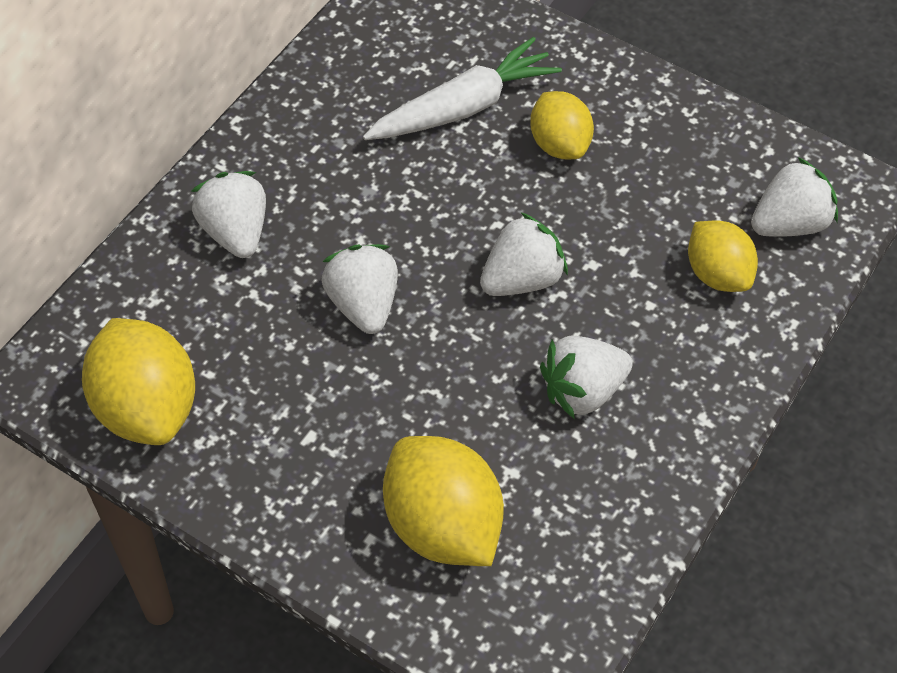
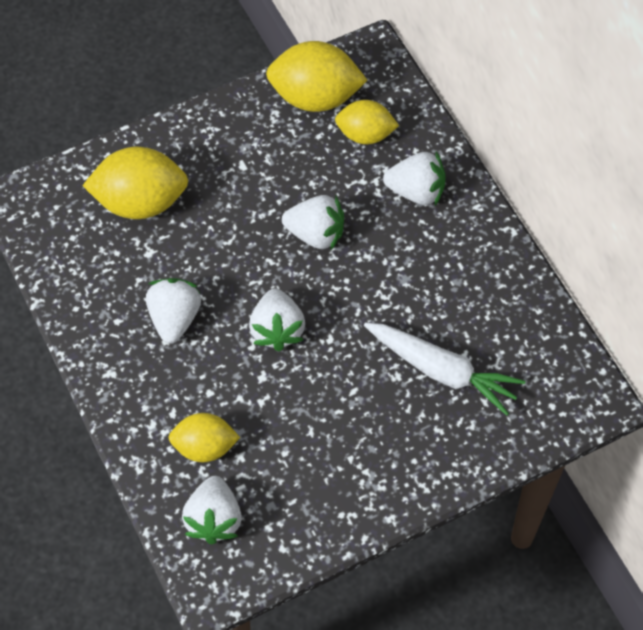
camera: 120 degrees right, 5 degrees up
(464, 107) = (442, 371): white carrot -> white carrot turned 60 degrees counterclockwise
(560, 144) = (372, 413): yellow lemon -> yellow lemon (365, 134)

